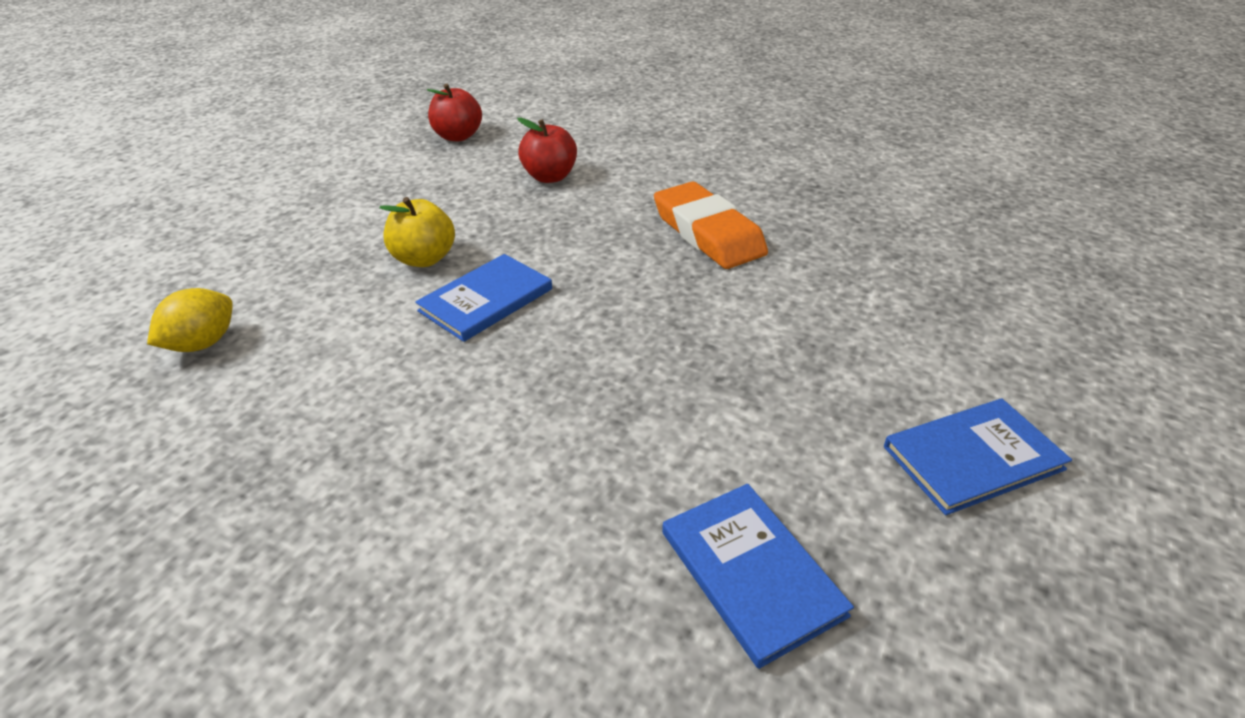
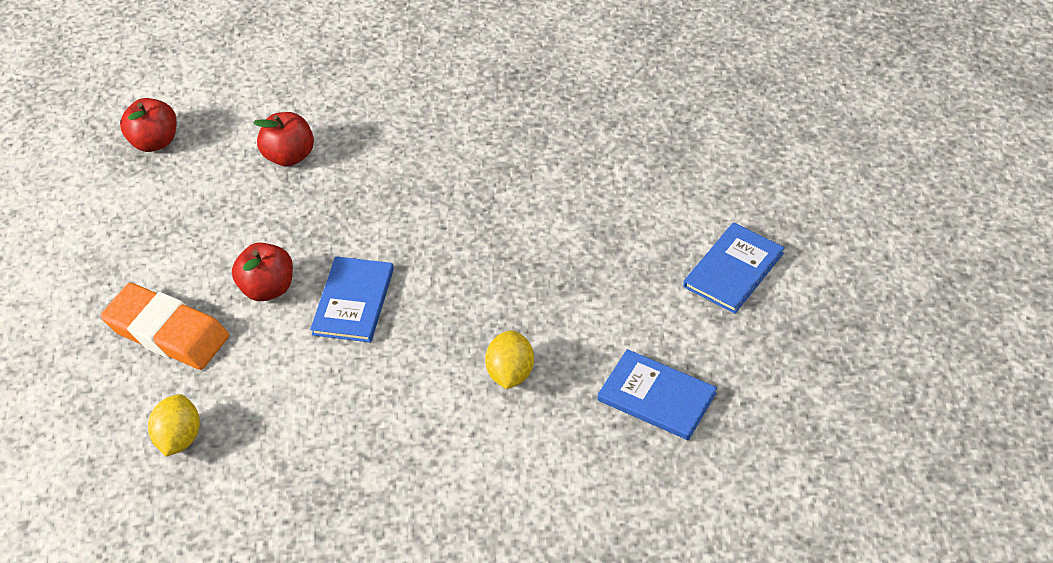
camera: 30 degrees left, 10 degrees up
(424, 259) = (268, 288): yellow apple -> red apple
(579, 443) = (510, 373): none -> yellow lemon
(708, 233) = (466, 161): orange eraser -> orange eraser (167, 332)

